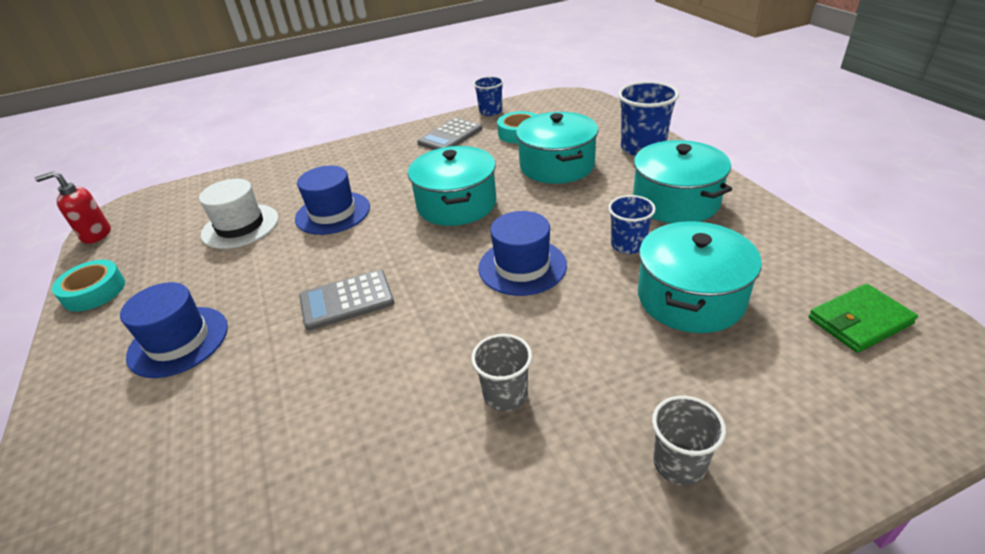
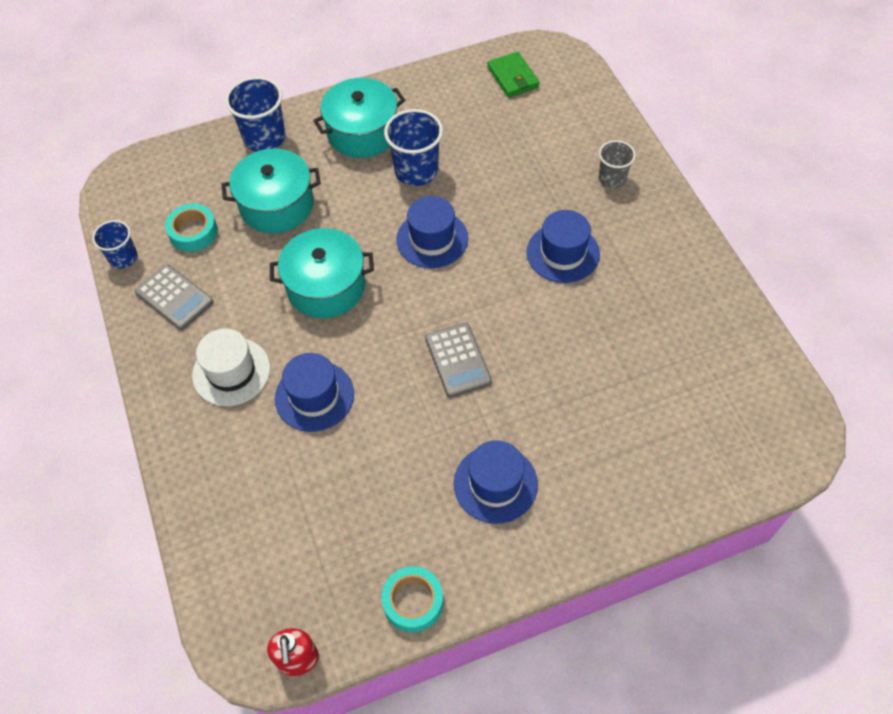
camera: 90 degrees left, 20 degrees up
(240, 226) = (319, 486): white hat -> white hat (231, 371)
(505, 395) = (563, 253): grey cup -> blue hat
(628, 245) = (416, 171): blue cup -> blue cup, size x1.60
(690, 298) = (482, 147): turquoise pot -> none

